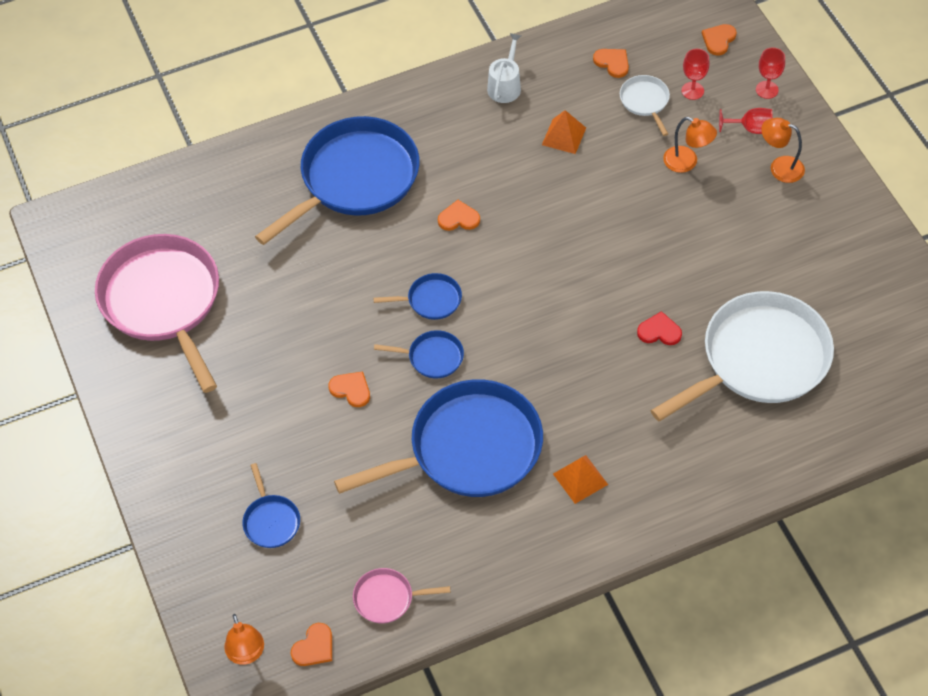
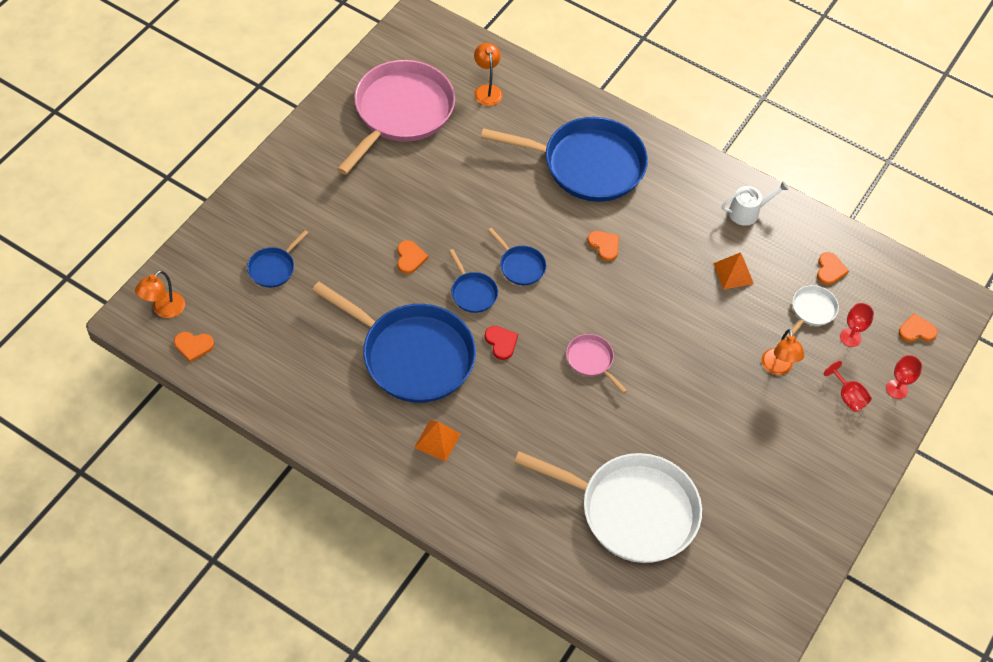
camera: 50 degrees right, 0 degrees up
(387, 598) = (258, 369): pink pan -> pink pan (591, 360)
(659, 331) = (605, 428): red heart -> red heart (501, 342)
(779, 167) = (827, 436): orange lamp -> orange lamp (487, 90)

